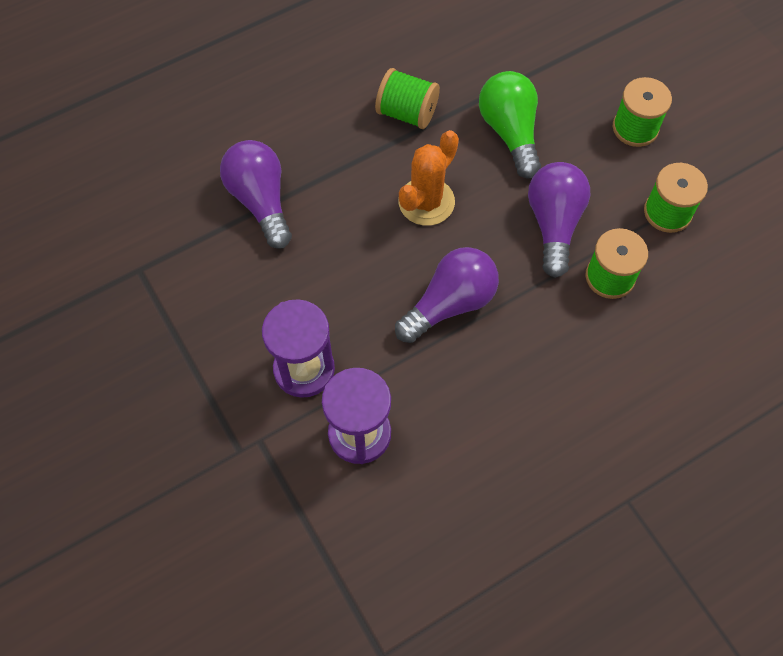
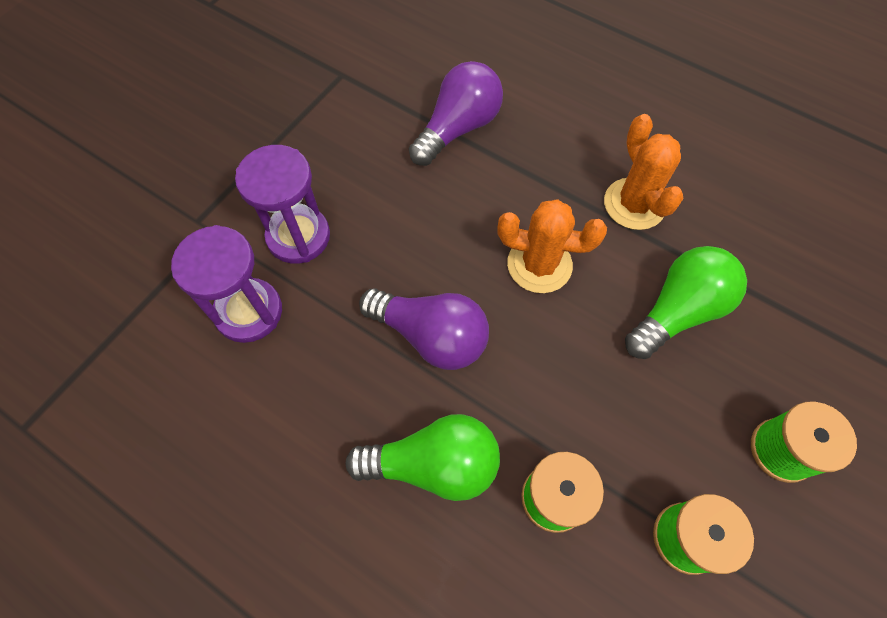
camera: 65 degrees right, 0 degrees up
(407, 113) = (634, 204): green spool -> orange cactus
(553, 344) = (433, 464): none -> green light bulb
(554, 224) = (588, 405): purple light bulb -> none

